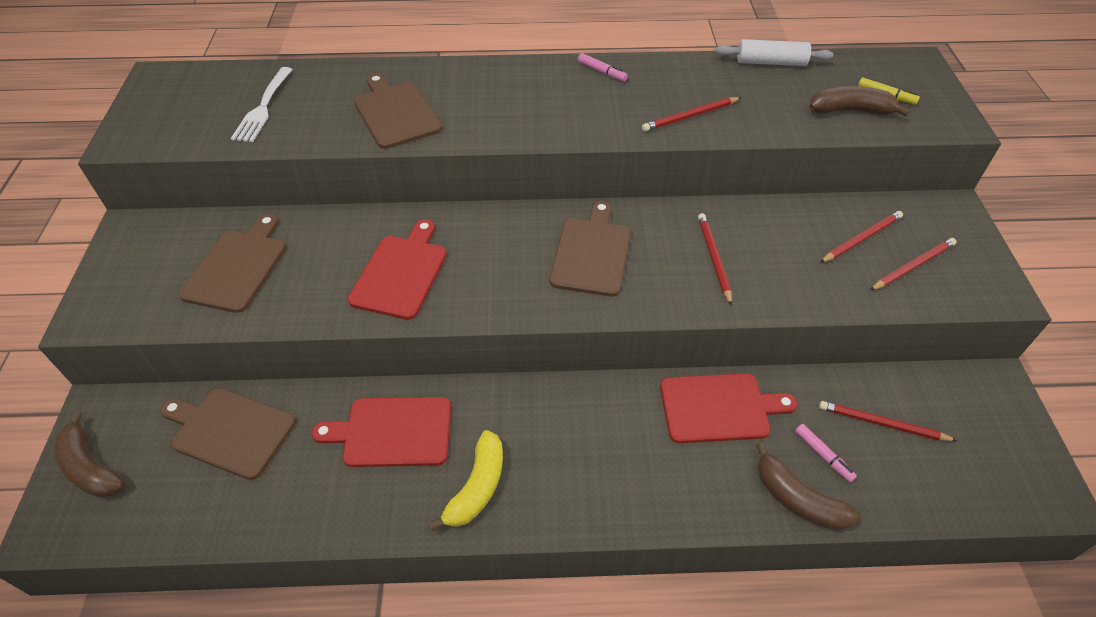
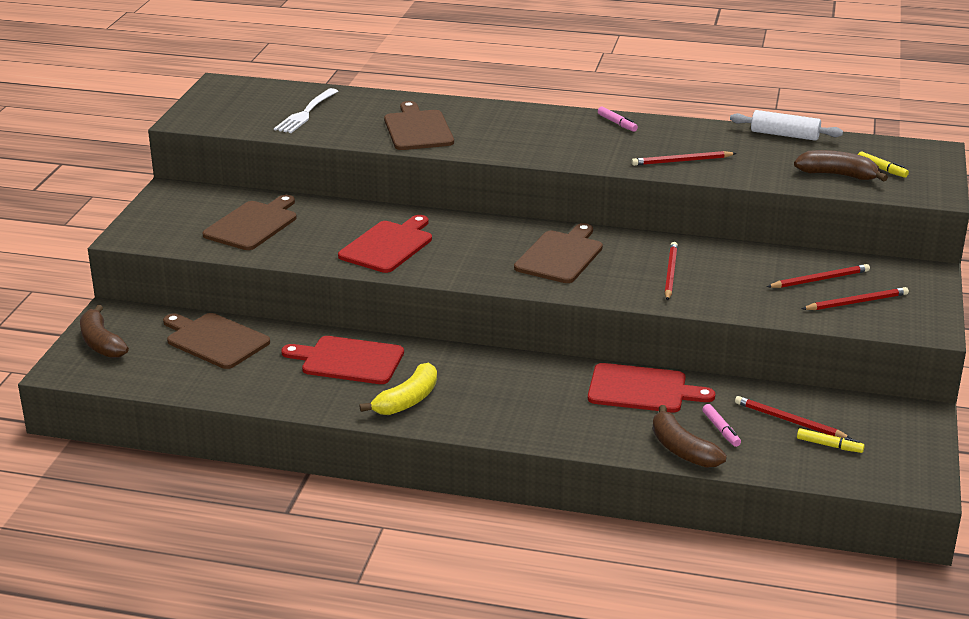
camera: 15 degrees right, 20 degrees down
(938, 454) = (829, 445): none -> yellow marker

